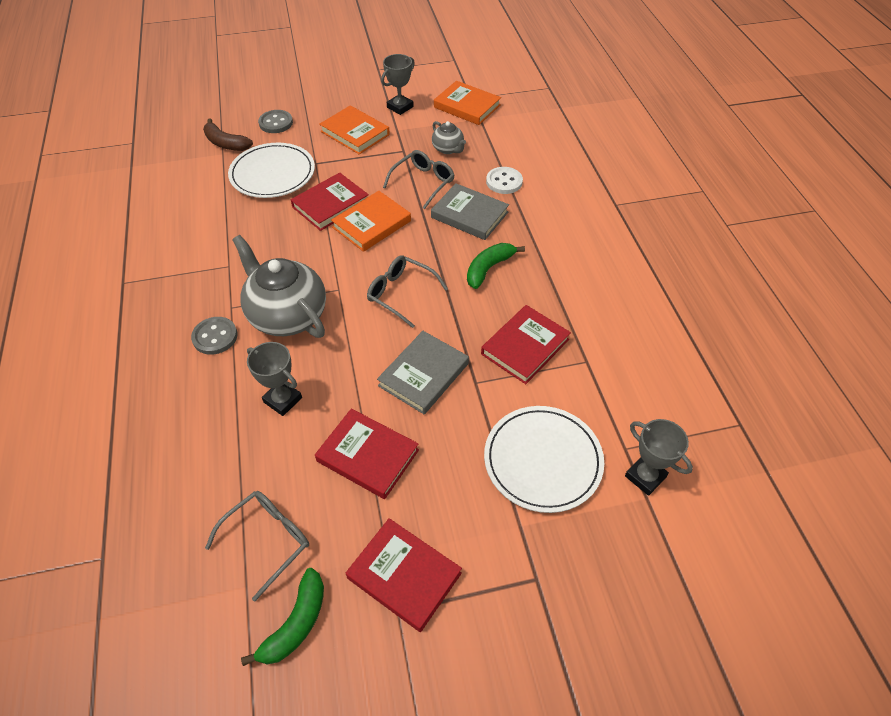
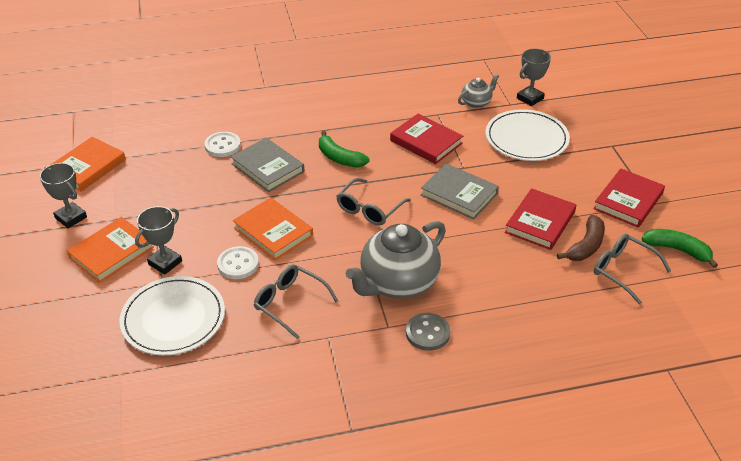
camera: 90 degrees left, 10 degrees down
(226, 143) = (98, 373): brown banana -> brown banana (586, 246)
(276, 123) = (67, 327): grey button -> none
(283, 400) = (495, 276): grey trophy -> grey trophy (165, 263)
(330, 204) = (238, 264): red book -> white button
(423, 182) = (214, 198): grey glasses -> grey glasses (290, 303)
(448, 149) = (161, 181): grey teapot -> grey teapot (476, 102)
(469, 215) = (268, 168): grey book -> grey book turned 75 degrees counterclockwise

